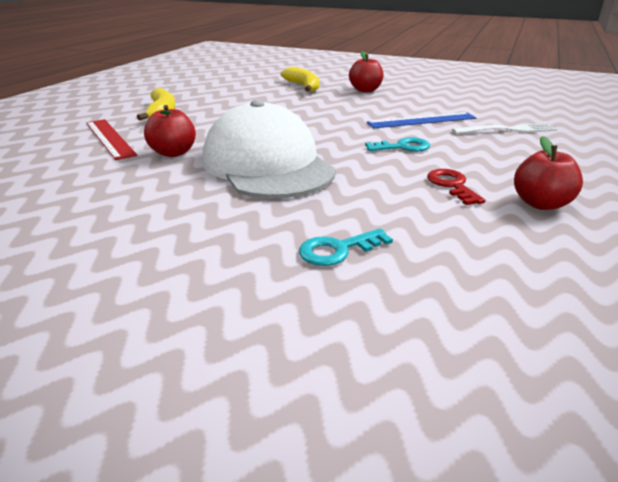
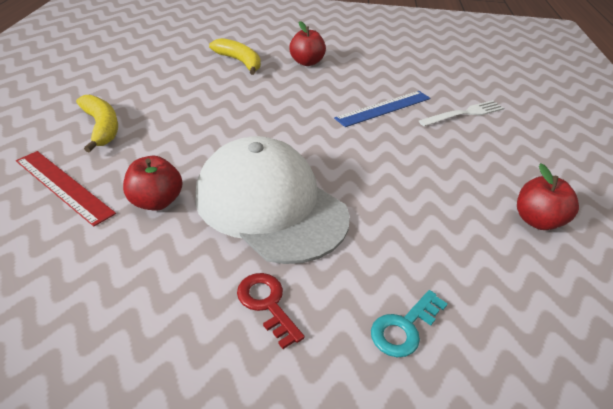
camera: 20 degrees left, 10 degrees up
(402, 147) = (386, 154): turquoise key -> none
(452, 185) = (456, 207): red key -> red key (267, 304)

